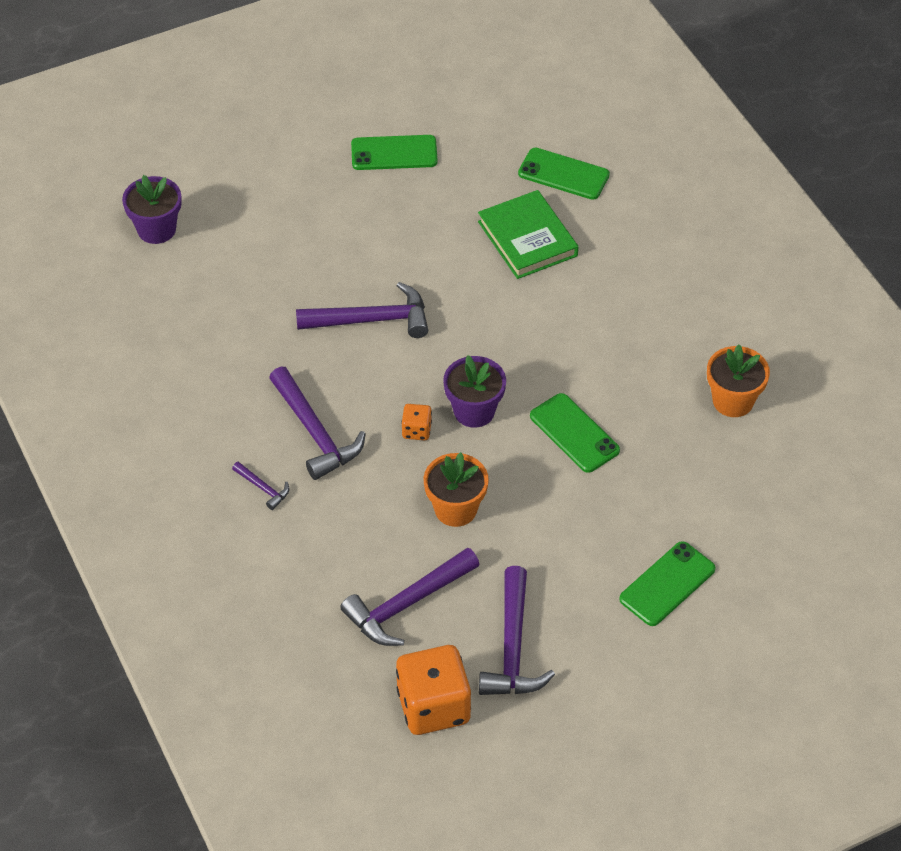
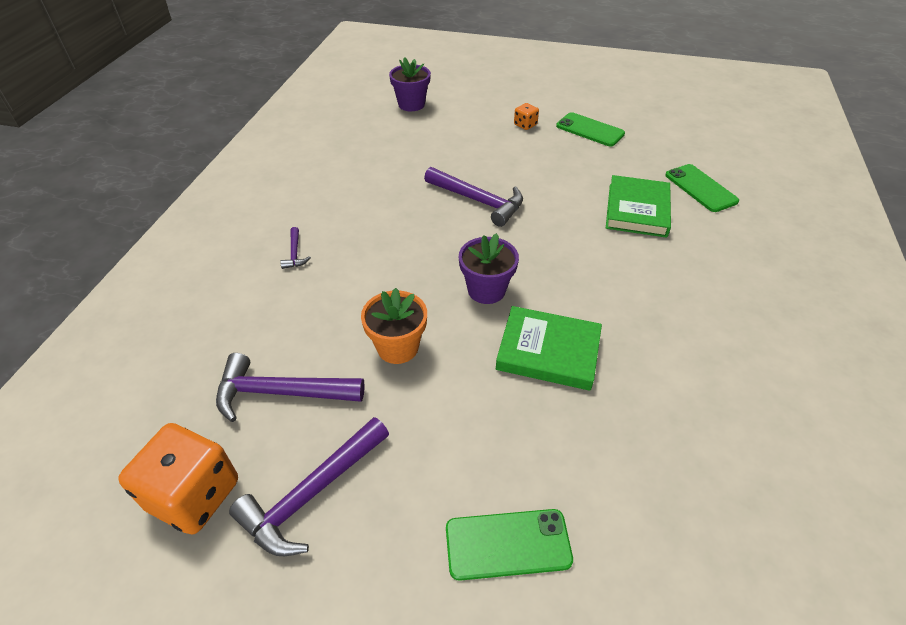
camera: 40 degrees right, 5 degrees down
(315, 432) = (366, 241): purple hammer -> none
(416, 430) = (432, 278): orange dice -> orange dice (525, 125)
(574, 433) = (548, 351): green phone -> green book
(733, 401) = (722, 414): orange flower pot -> none

